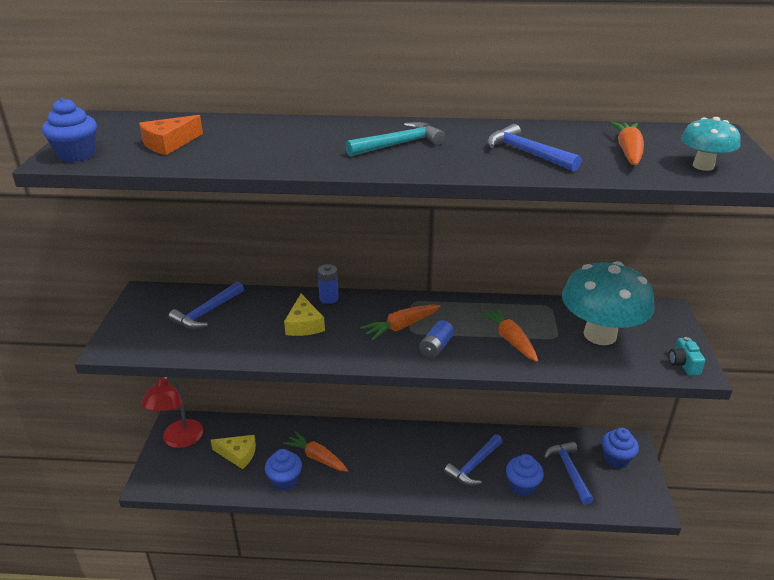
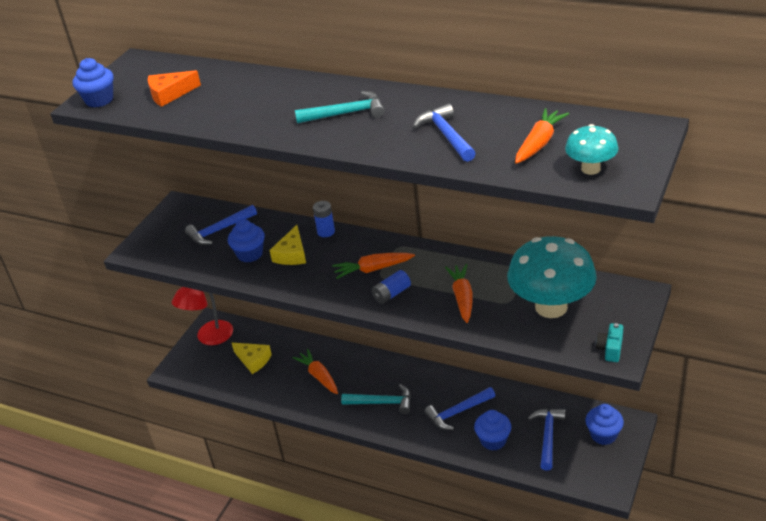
camera: 25 degrees right, 5 degrees up
(285, 480) = (283, 391): blue cupcake -> blue cupcake (250, 254)
(395, 471) = (382, 403): none -> turquoise hammer

